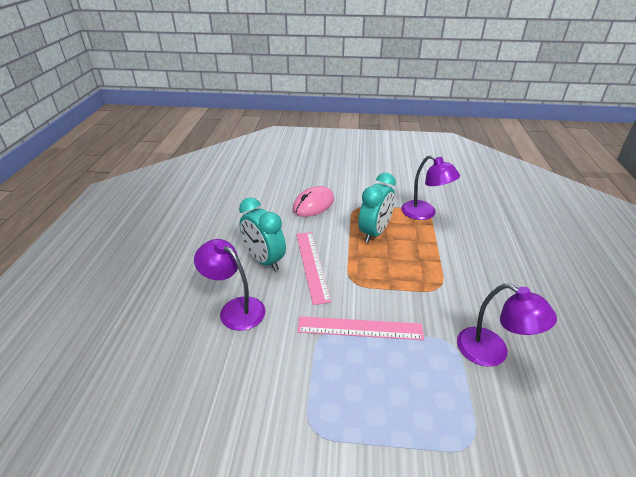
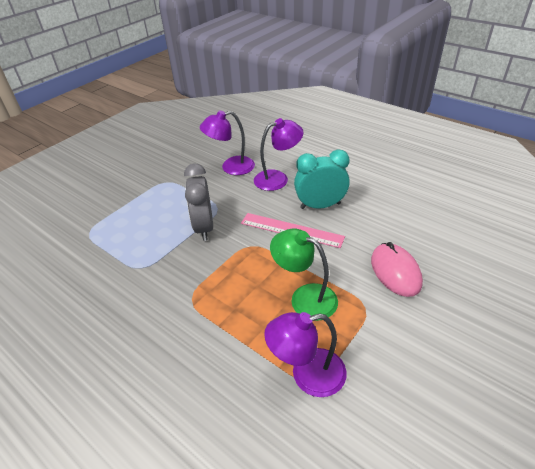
camera: 125 degrees right, 5 degrees up
(360, 328) = (204, 227): pink ruler -> grey clock
(374, 233) = (305, 297): turquoise clock -> green lamp
(492, 352) = (110, 285): purple lamp -> purple lamp (231, 167)

